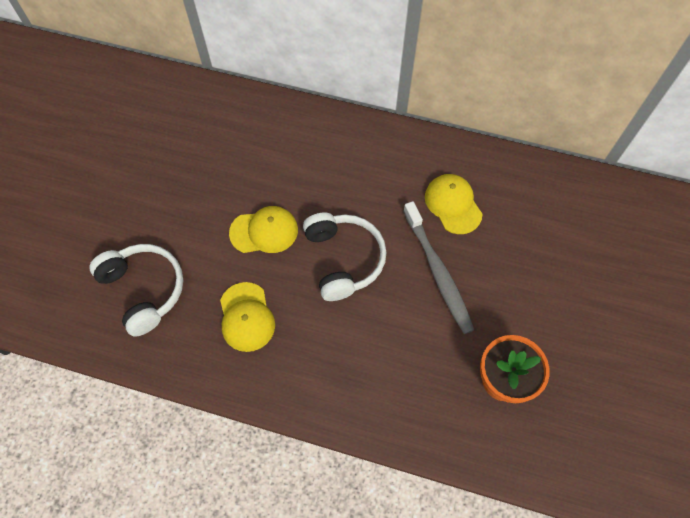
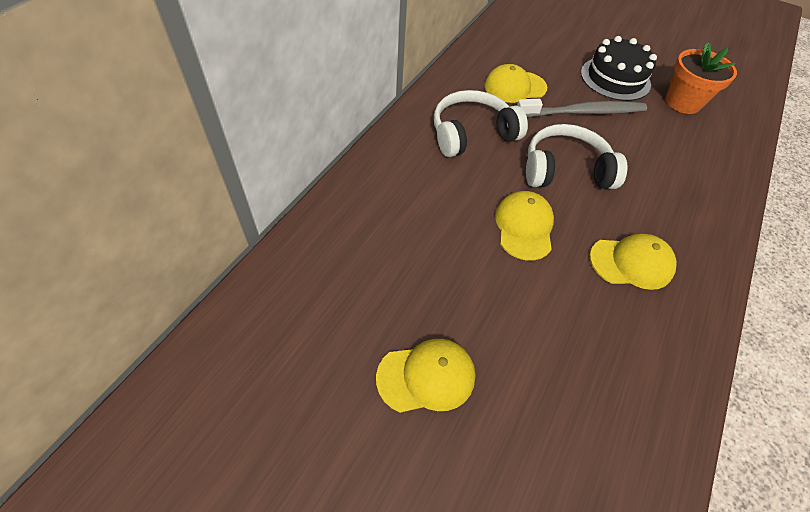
camera: 80 degrees left, 10 degrees down
(121, 187) = (426, 376): none -> yellow cap
(144, 290) = (595, 366): white headphones -> white headphones (472, 134)
(515, 304) = (615, 78): none -> black cake

